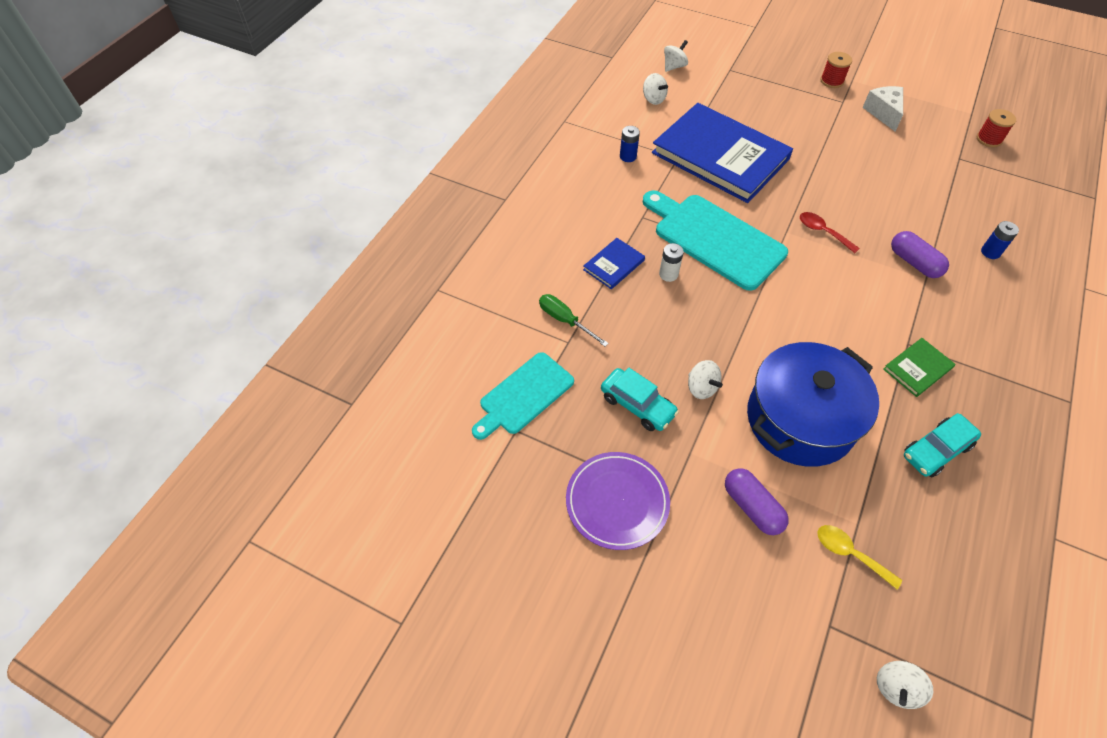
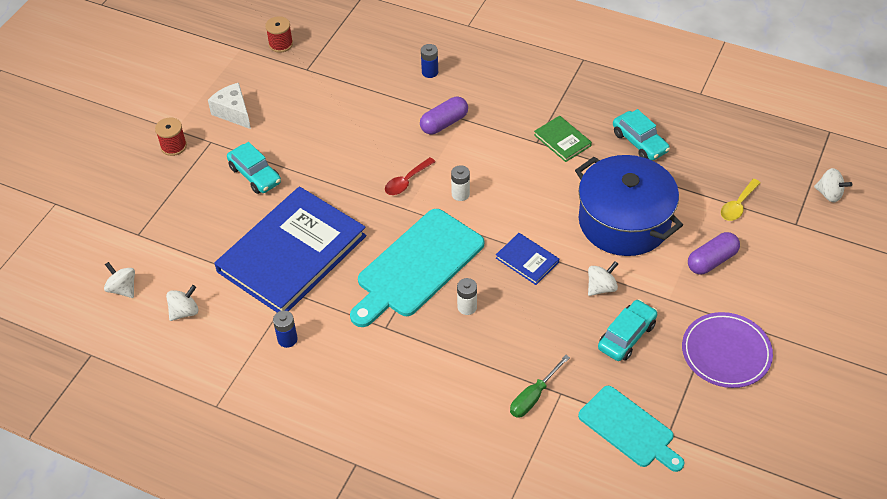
camera: 90 degrees left, 5 degrees down
(613, 265) = (456, 354): blue book -> blue book (527, 260)
(808, 130) = (255, 175): none -> turquoise car
(814, 273) = (460, 194): none -> white battery
(883, 113) = (233, 112): white cheese -> white cheese turned 60 degrees clockwise

